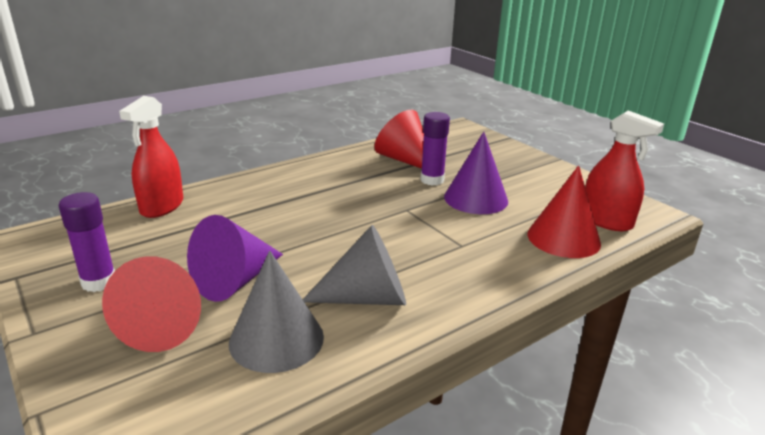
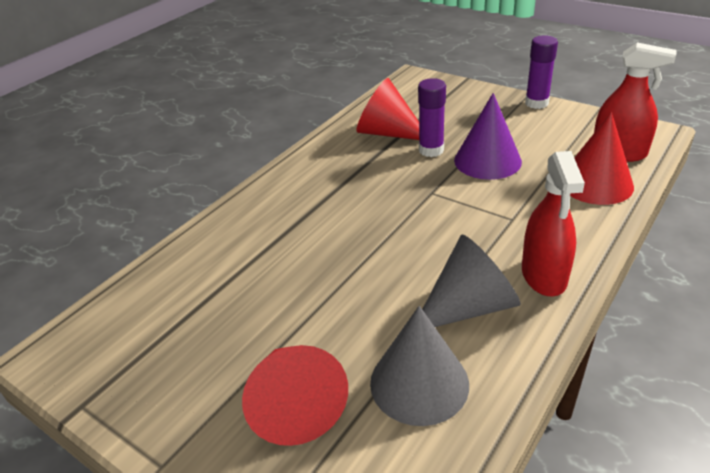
camera: 15 degrees left, 10 degrees up
(99, 282) = (183, 380): purple glue stick -> purple glue stick (536, 103)
(162, 206) = (176, 264): red spray bottle -> red spray bottle (544, 275)
(235, 281) = (327, 330): purple cone -> none

